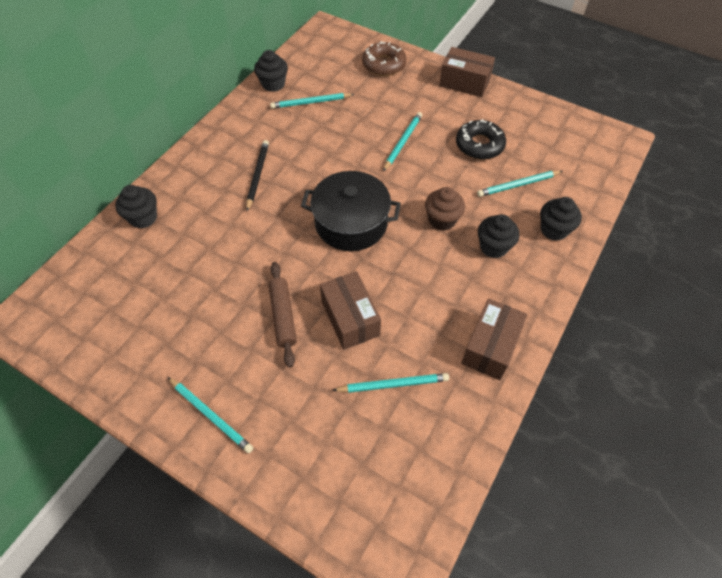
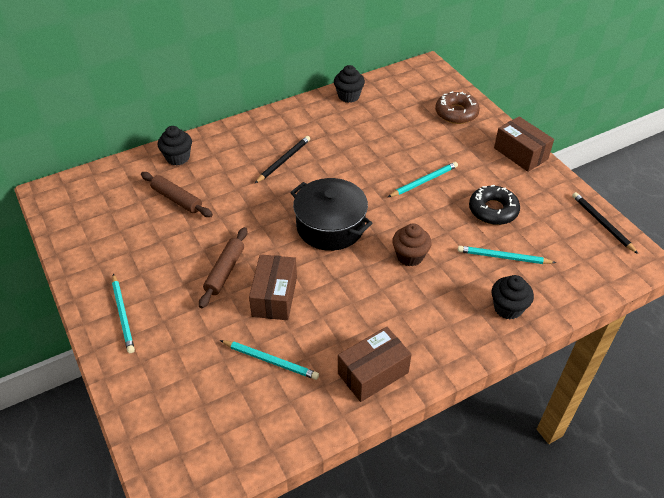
camera: 30 degrees right, 10 degrees down
(176, 263) = (177, 199): none -> brown rolling pin
(311, 102) = (369, 121): turquoise pencil -> none
(493, 247) = (439, 297): black cupcake -> none
(570, 120) = (602, 223): none -> black pencil

